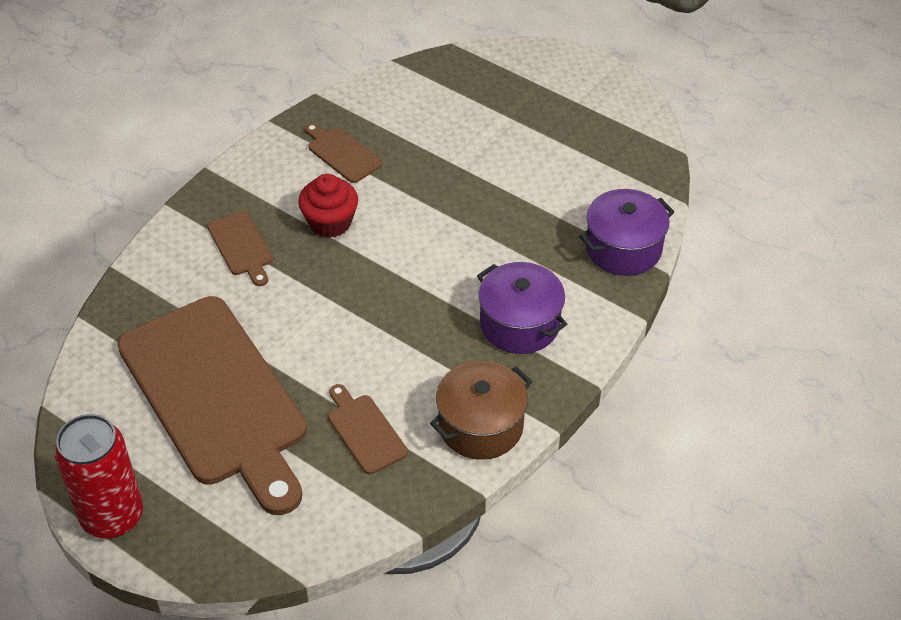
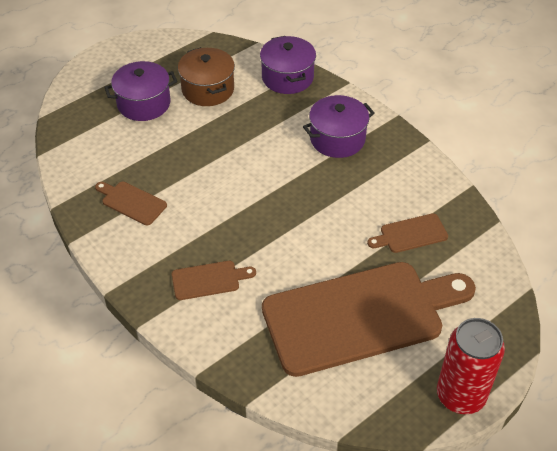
camera: 75 degrees left, 0 degrees up
(330, 223) = (204, 221): red cupcake -> none
(342, 153) = (132, 202): brown cutting board -> brown cutting board turned 60 degrees clockwise
(480, 426) = (418, 175): brown pot -> brown pot (208, 89)
(511, 122) = (144, 103): none -> purple pot

